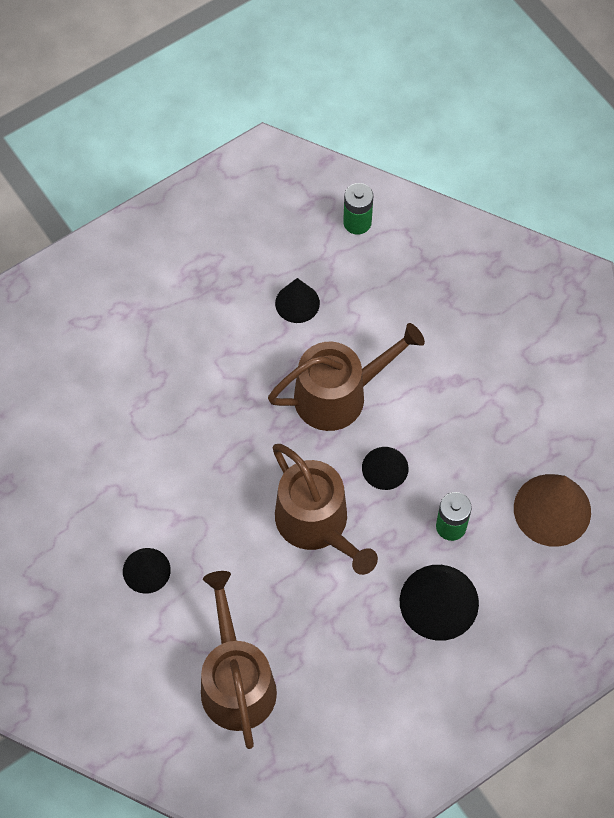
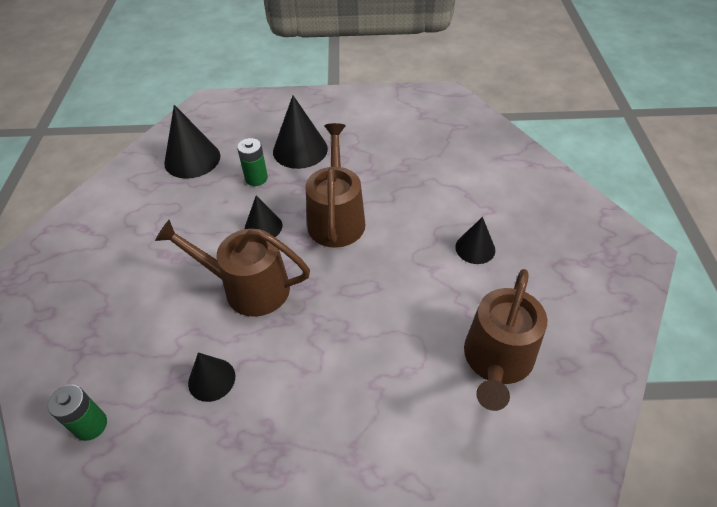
camera: 145 degrees left, 15 degrees down
(236, 682) = (450, 167): brown watering can -> brown watering can (497, 360)
(552, 510) = (192, 159): brown cone -> black cone

